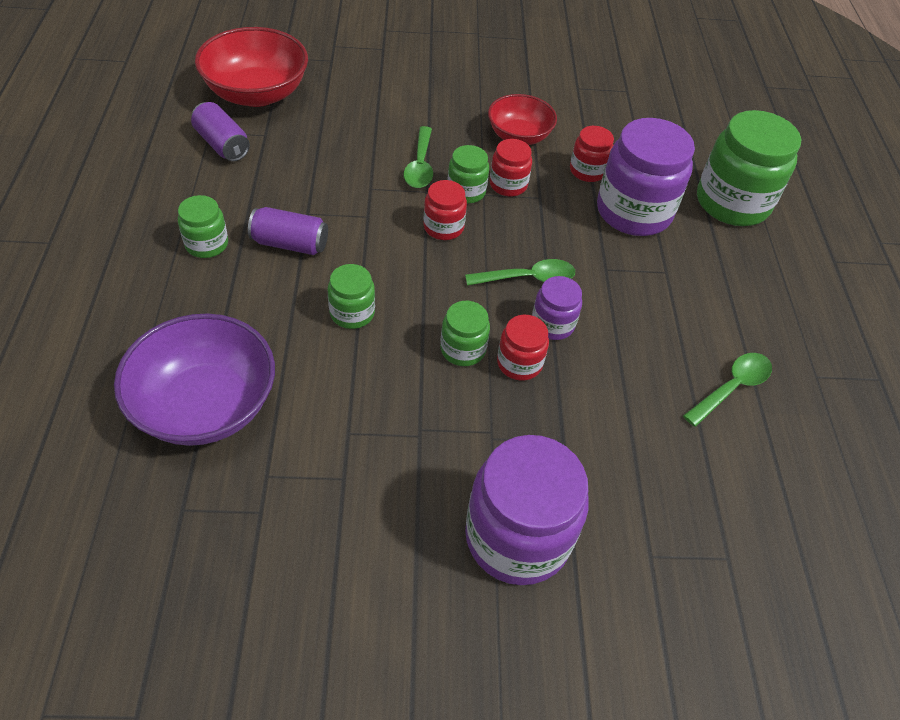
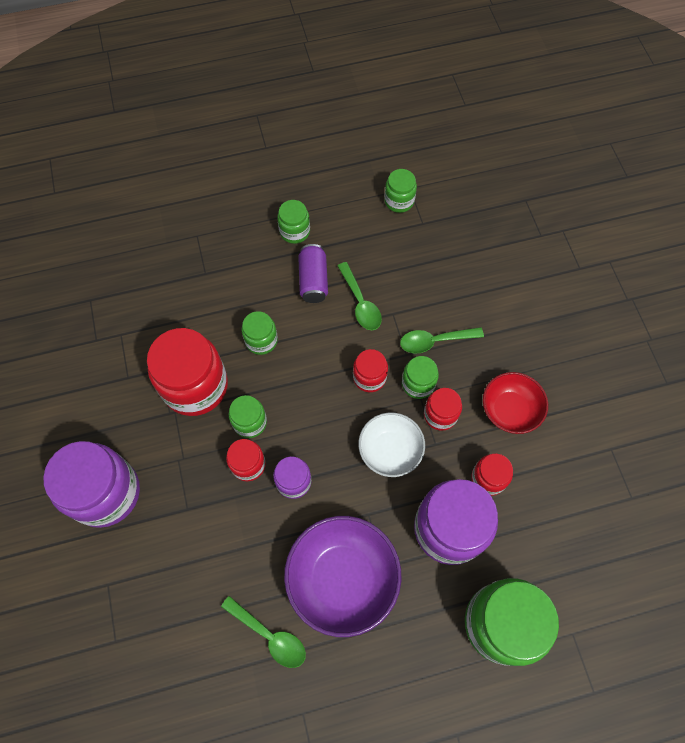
camera: 80 degrees right, 15 degrees up
(206, 405) = (163, 283): purple bowl -> purple bowl (342, 578)
(222, 144) = (399, 201): purple can -> green jar
(257, 93) = (469, 200): red bowl -> none
(390, 397) = (195, 386): none -> red jar
(528, 278) = (336, 453): green spoon -> green spoon (360, 303)
(537, 233) = (390, 450): none -> white bowl

